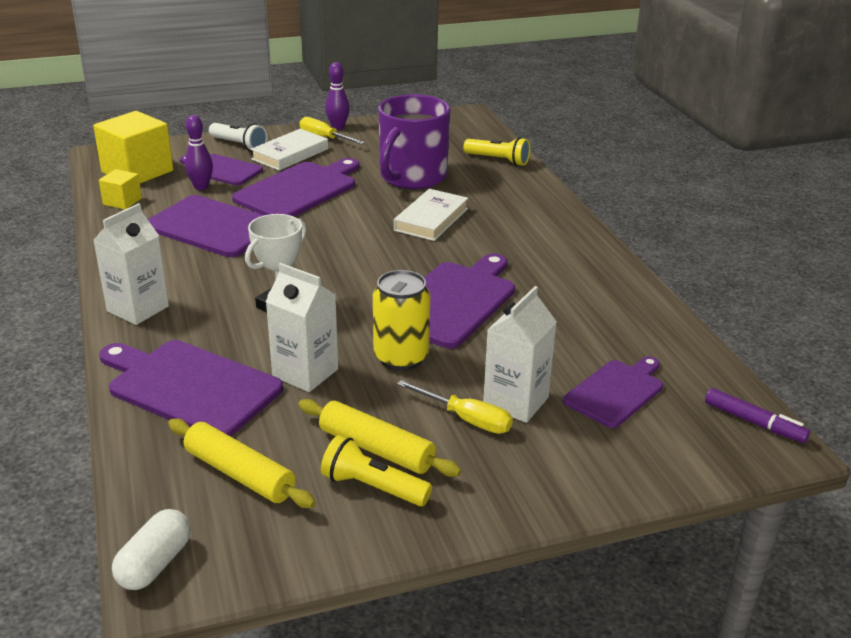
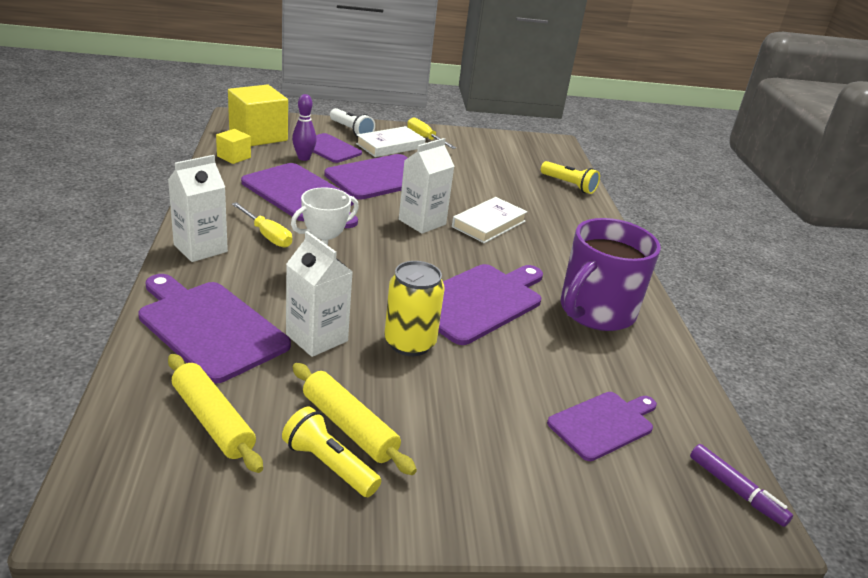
camera: 10 degrees right, 0 degrees up
(155, 564) = (92, 491): white capsule -> none
(338, 127) = (440, 132): purple bowling pin -> none
(412, 177) = (486, 184): purple mug -> purple mug (595, 311)
(466, 419) = (446, 417): yellow screwdriver -> yellow screwdriver (267, 235)
(516, 402) = (501, 411): white carton -> white carton (422, 222)

